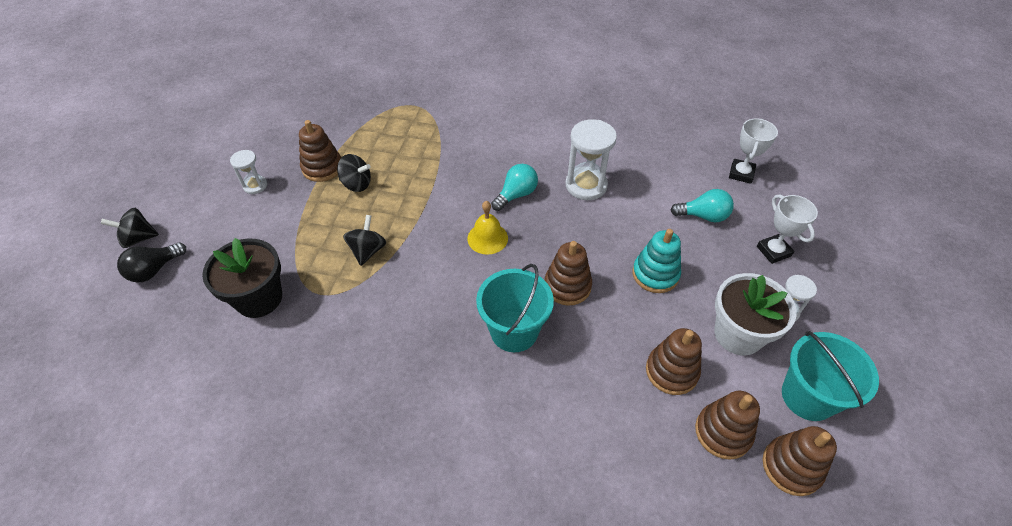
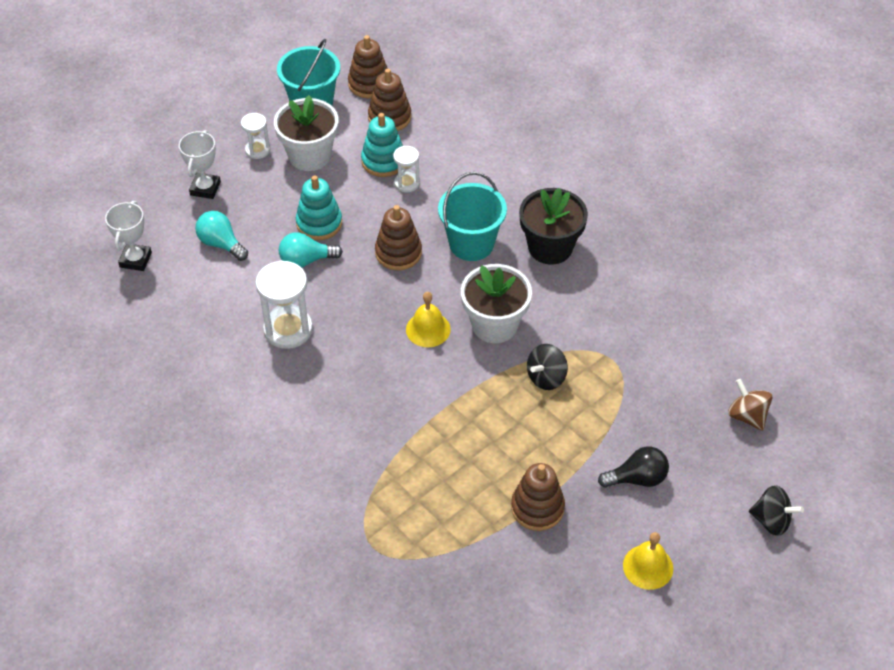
camera: 145 degrees left, 0 degrees up
(154, 270) = (761, 470): black light bulb -> black light bulb (637, 478)
(177, 307) = (747, 416): none -> brown spinning top
(227, 171) = (648, 567): none -> yellow bell
(255, 186) = (623, 524): white hourglass -> white hourglass (407, 183)
(259, 298) = (669, 384): black flower pot -> black flower pot (550, 247)
(356, 184) = (512, 462): black spinning top -> none
(438, 269) = (494, 325): none -> white flower pot
(516, 195) = (363, 357): turquoise light bulb -> turquoise light bulb (306, 260)
(671, 371) = (383, 161): brown stacking toy -> turquoise stacking toy
(741, 173) = (135, 260): white trophy -> white trophy turned 45 degrees counterclockwise

